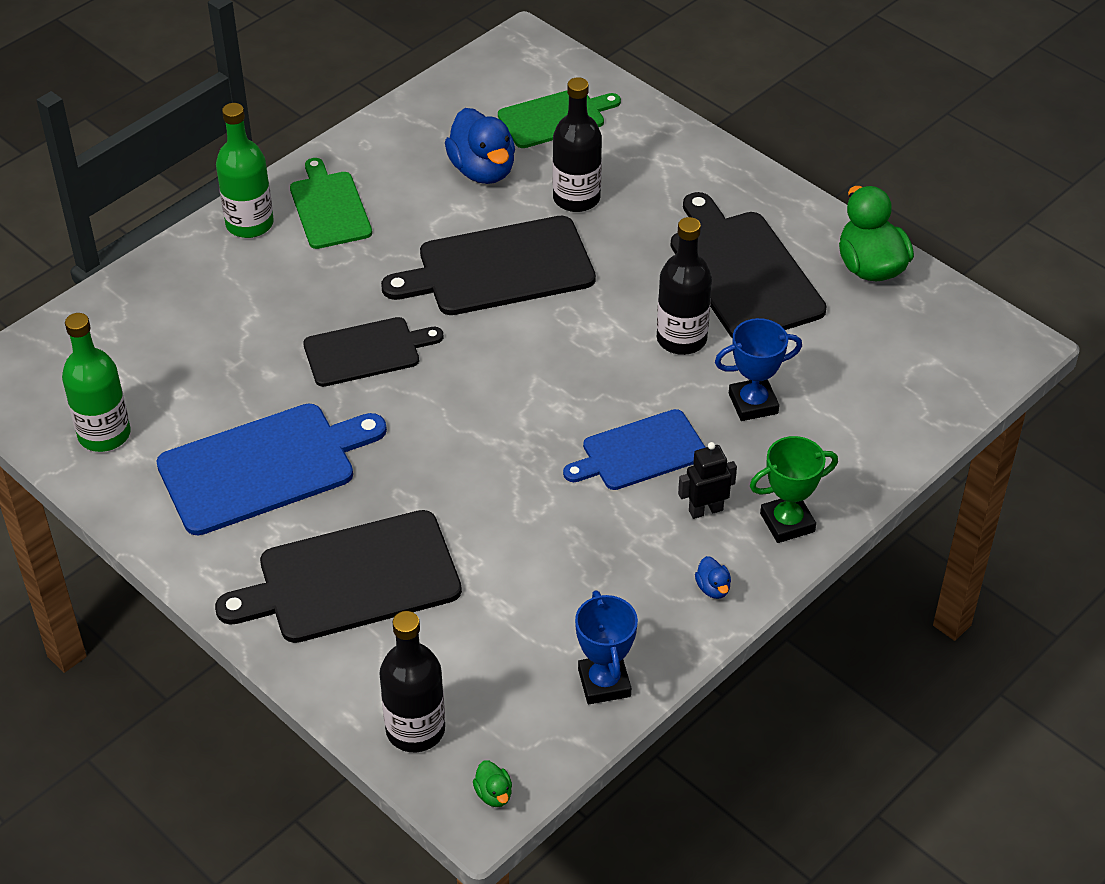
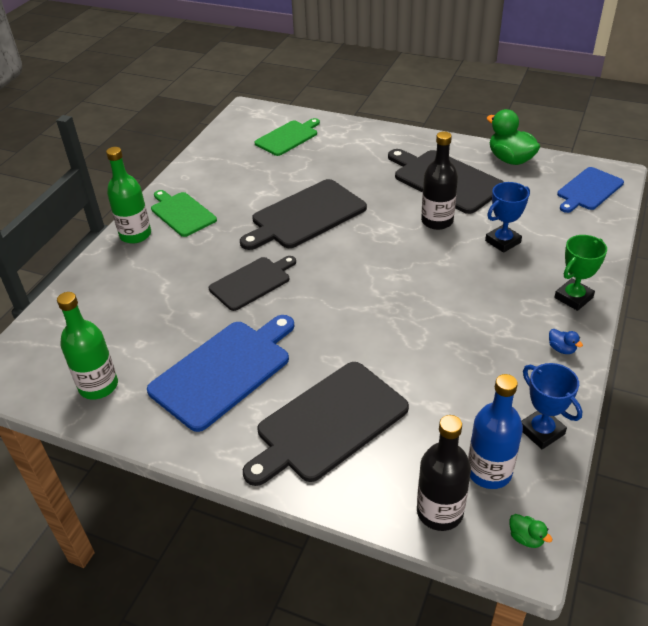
camera: 20 degrees left, 5 degrees down
(482, 170) = (263, 171): blue duck -> none
(505, 706) = (489, 472): none -> blue bottle
(576, 198) = (326, 170): black bottle -> none
(640, 452) = (458, 286): blue cutting board -> blue cutting board (588, 190)
(705, 510) = (521, 306): black robot -> none

